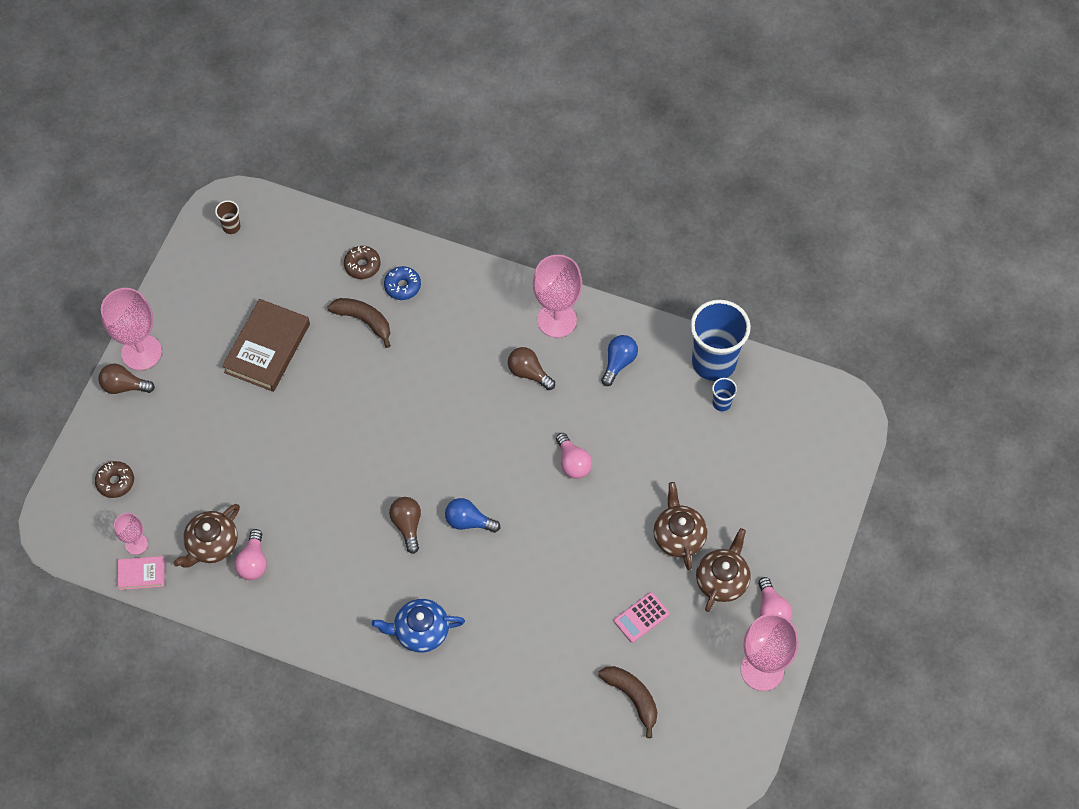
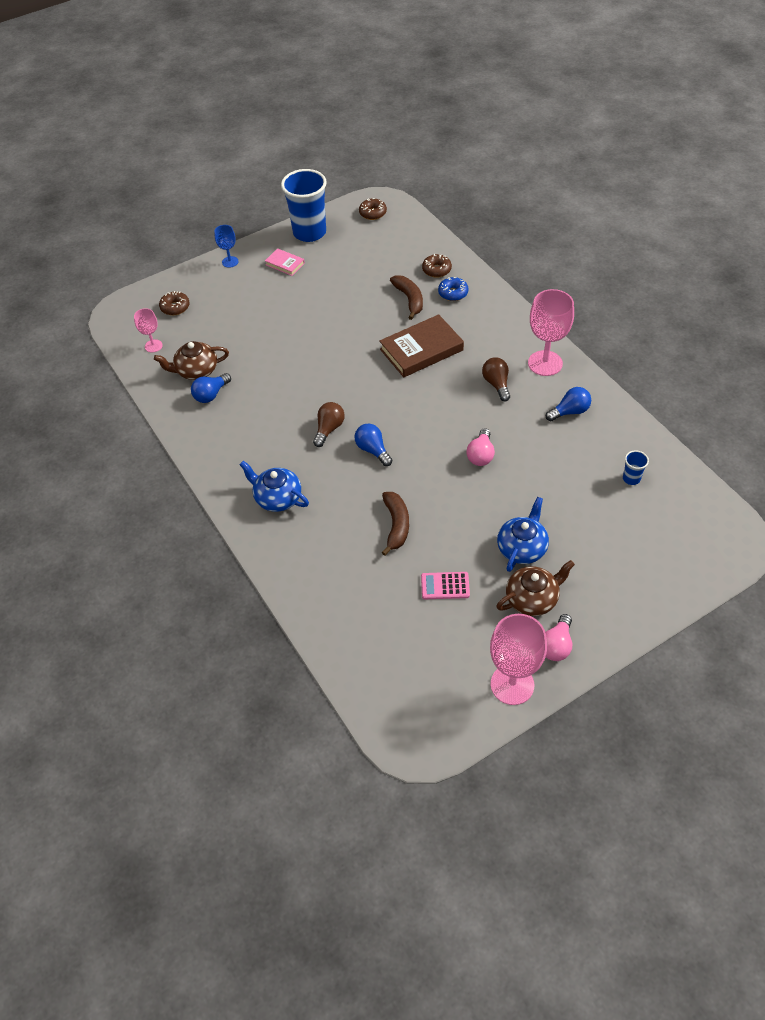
camera: 40 degrees right, 10 degrees down
(124, 386) = (230, 262): brown light bulb -> blue goblet
(141, 352) = (257, 250): pink goblet -> none
(141, 574) = (140, 363): pink book -> pink book (285, 264)
(231, 227) = (373, 213): brown cup -> brown donut
(253, 562) = (211, 394): pink light bulb -> blue light bulb
(267, 348) = (334, 284): brown book -> brown book (421, 350)
(632, 698) = (389, 637): brown banana -> brown banana (396, 525)
(678, 536) = (522, 548): brown teapot -> blue teapot
(714, 362) = (646, 449): blue cup -> blue cup (309, 232)

